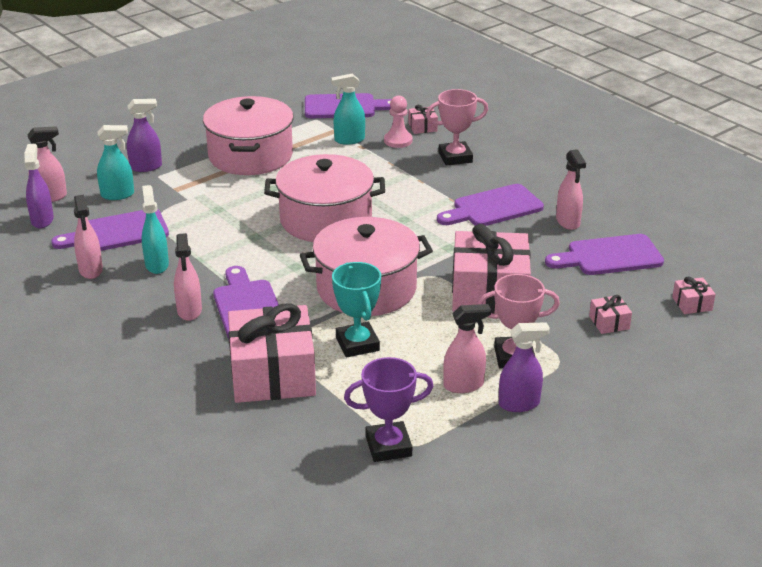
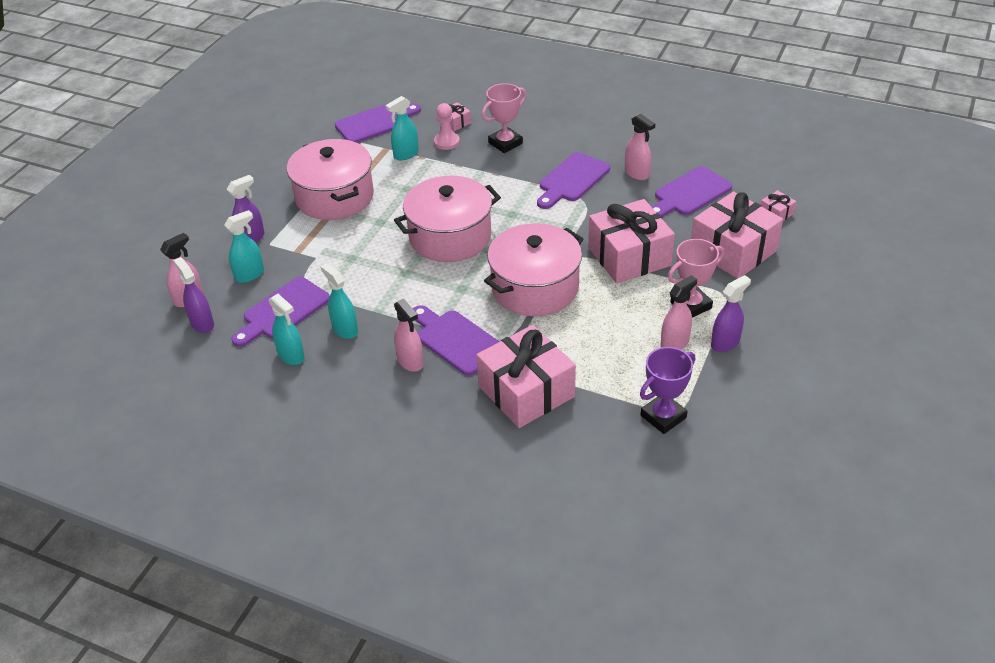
camera: 25 degrees left, 10 degrees up
(91, 270) = (291, 356): pink spray bottle -> turquoise spray bottle
(357, 344) = (568, 339): turquoise trophy -> none
(609, 322) = (733, 250): pink gift -> pink gift, size x2.44

